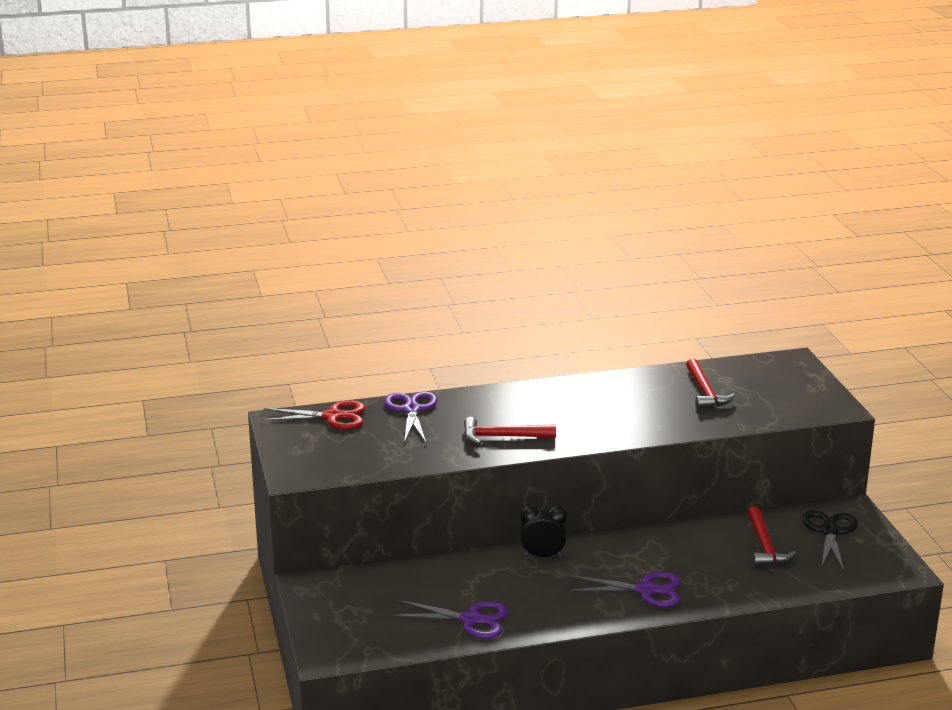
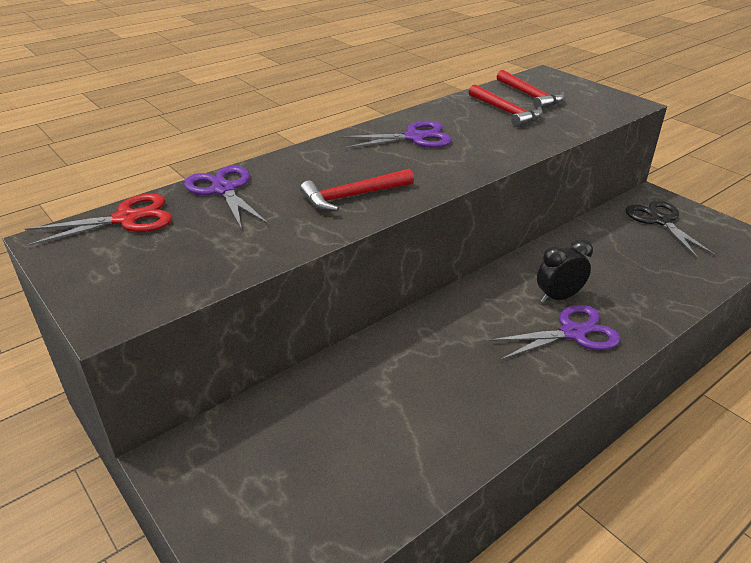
camera: 25 degrees left, 10 degrees up
(471, 619) = (421, 443): purple scissors -> purple scissors (414, 138)
(542, 556) = (435, 323): black clock -> black clock (558, 297)
(764, 545) = (625, 249): red hammer -> red hammer (530, 96)

